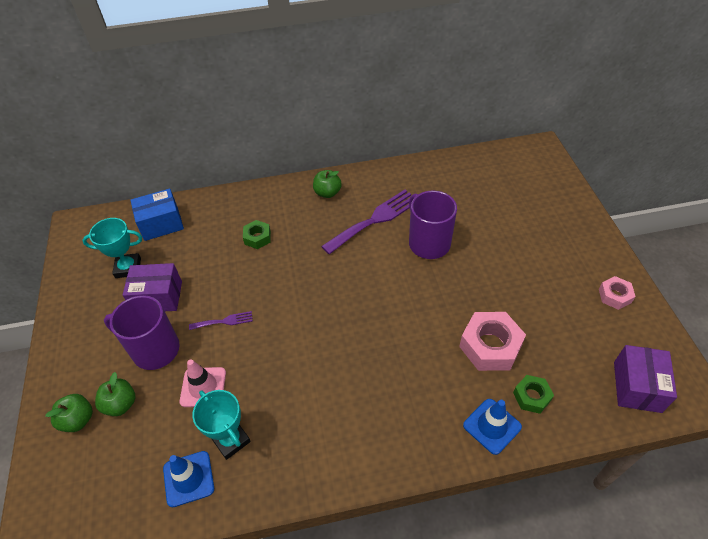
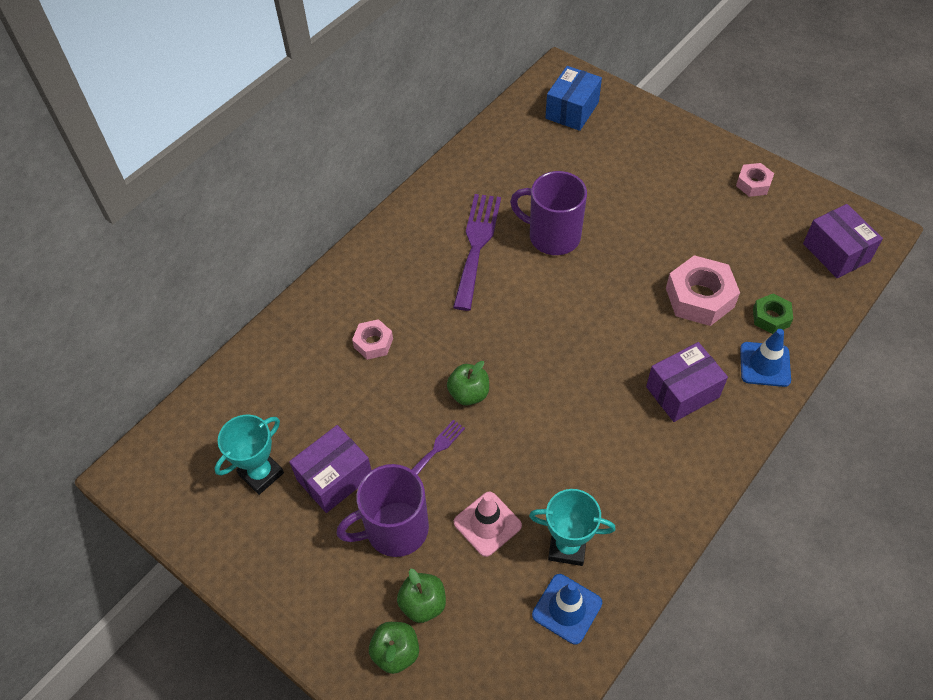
camera: 40 degrees left, 5 degrees up
(161, 224) = (241, 401): blue box -> blue box (572, 110)
(257, 237) = (373, 343): green nut -> pink nut
(327, 193) = (396, 247): green apple -> green apple (469, 394)
(410, 400) = (682, 392): none -> purple box

